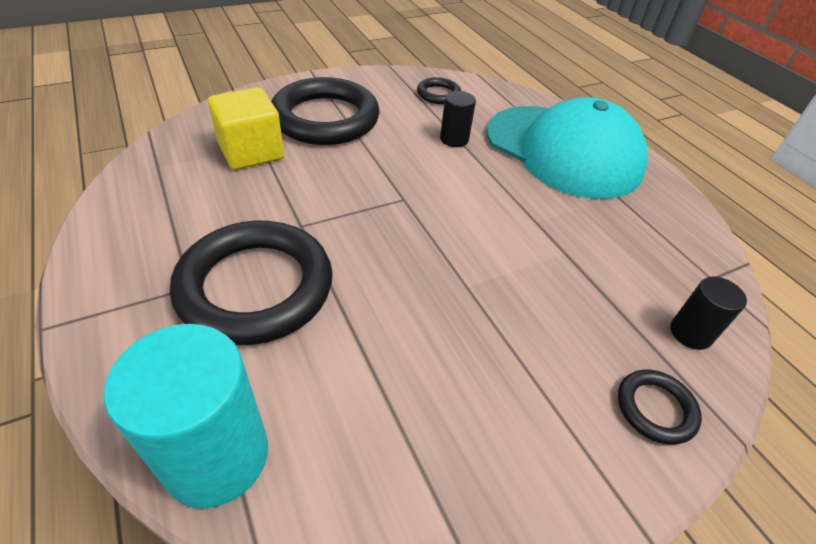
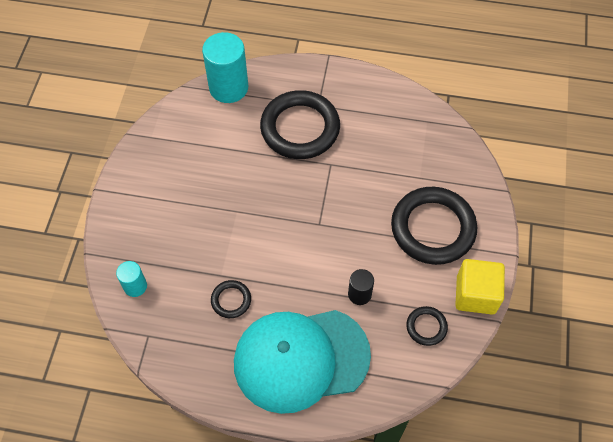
camera: 130 degrees right, 15 degrees up
(251, 152) = (415, 169): yellow cube -> yellow cube (475, 294)
(655, 409) = (124, 234): black ring -> black ring (231, 300)
(690, 333) = (135, 286): black cylinder -> turquoise cylinder

